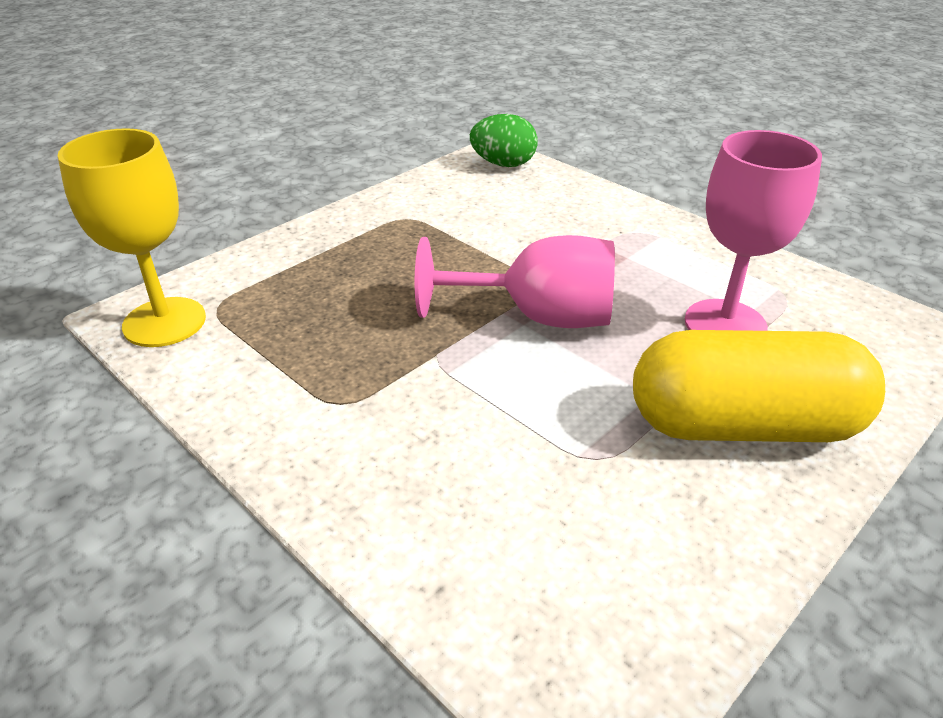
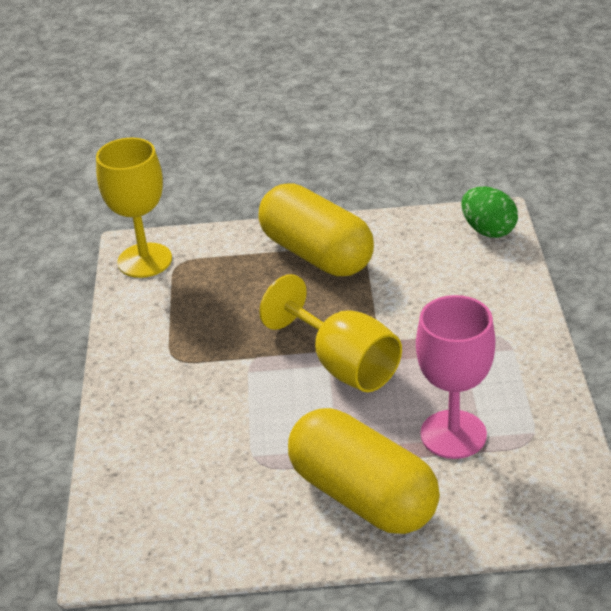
camera: 45 degrees right, 0 degrees up
(370, 238) = (316, 254): none -> yellow capsule
(538, 317) = (343, 365): pink goblet -> yellow goblet

